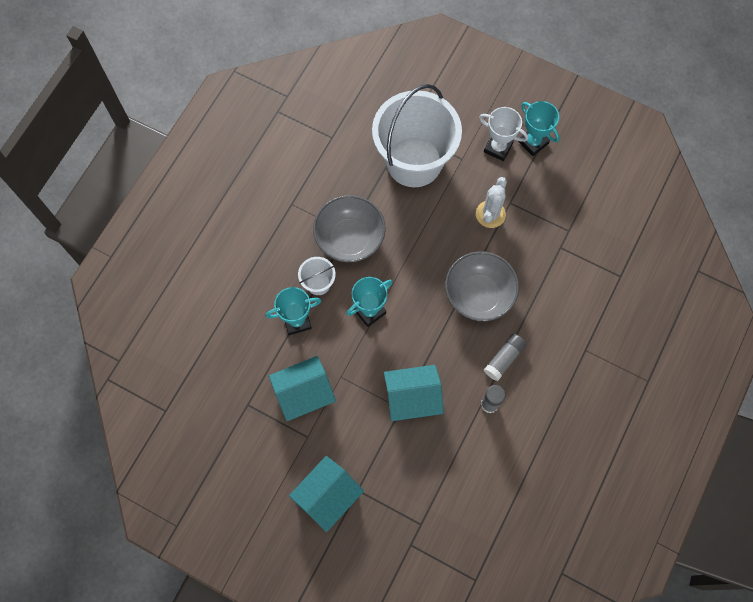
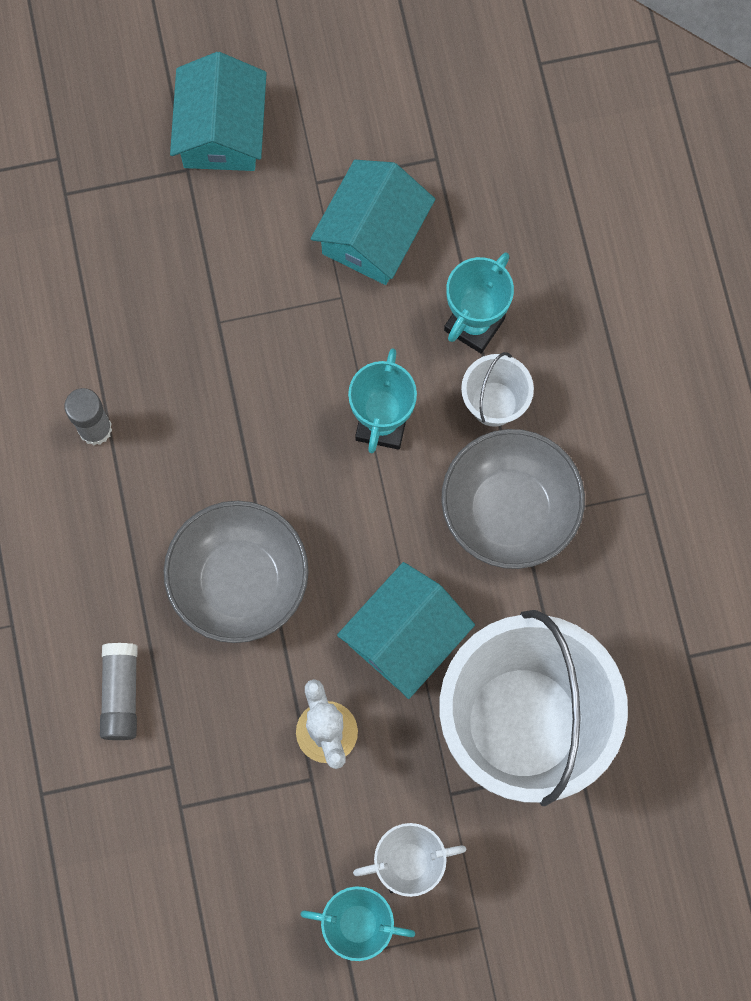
camera: 140 degrees right, 5 degrees up
(412, 397) = (214, 350): turquoise house -> turquoise house (405, 637)
(504, 359) = (125, 512): grey glue stick -> grey glue stick (121, 694)

